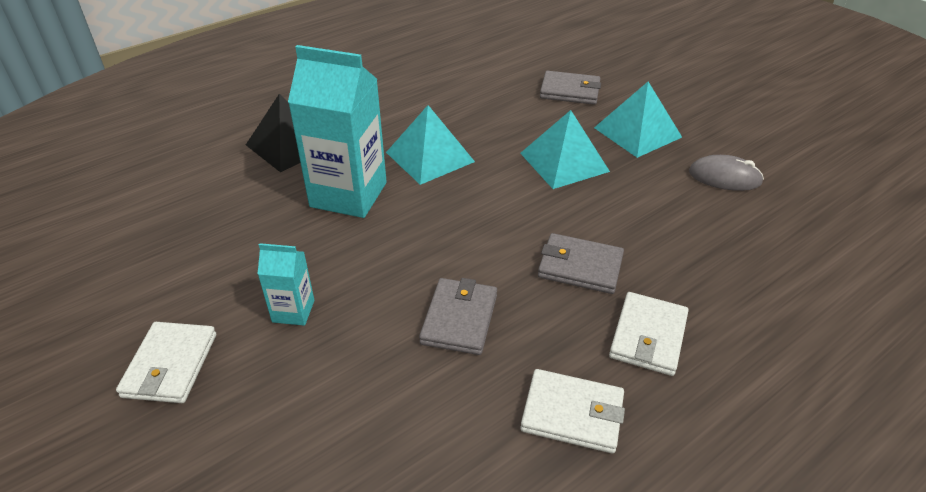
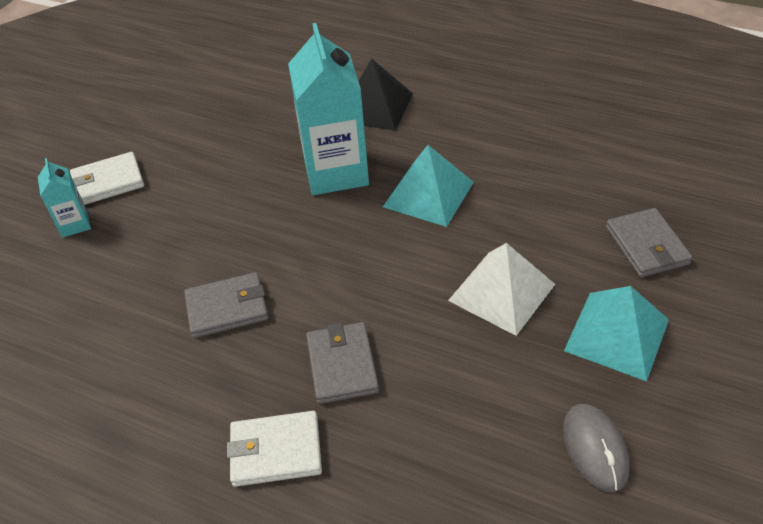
camera: 65 degrees right, 5 degrees up
(293, 311) = (185, 211): turquoise carton -> turquoise carton (75, 224)
(564, 162) = (501, 292): turquoise pyramid -> white pyramid
(572, 413) = (158, 424): white wallet -> none

